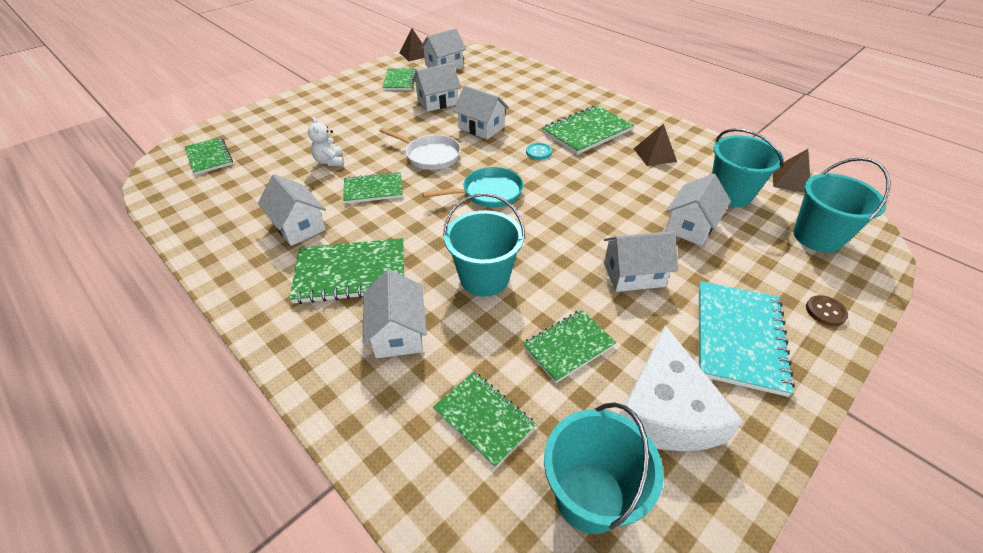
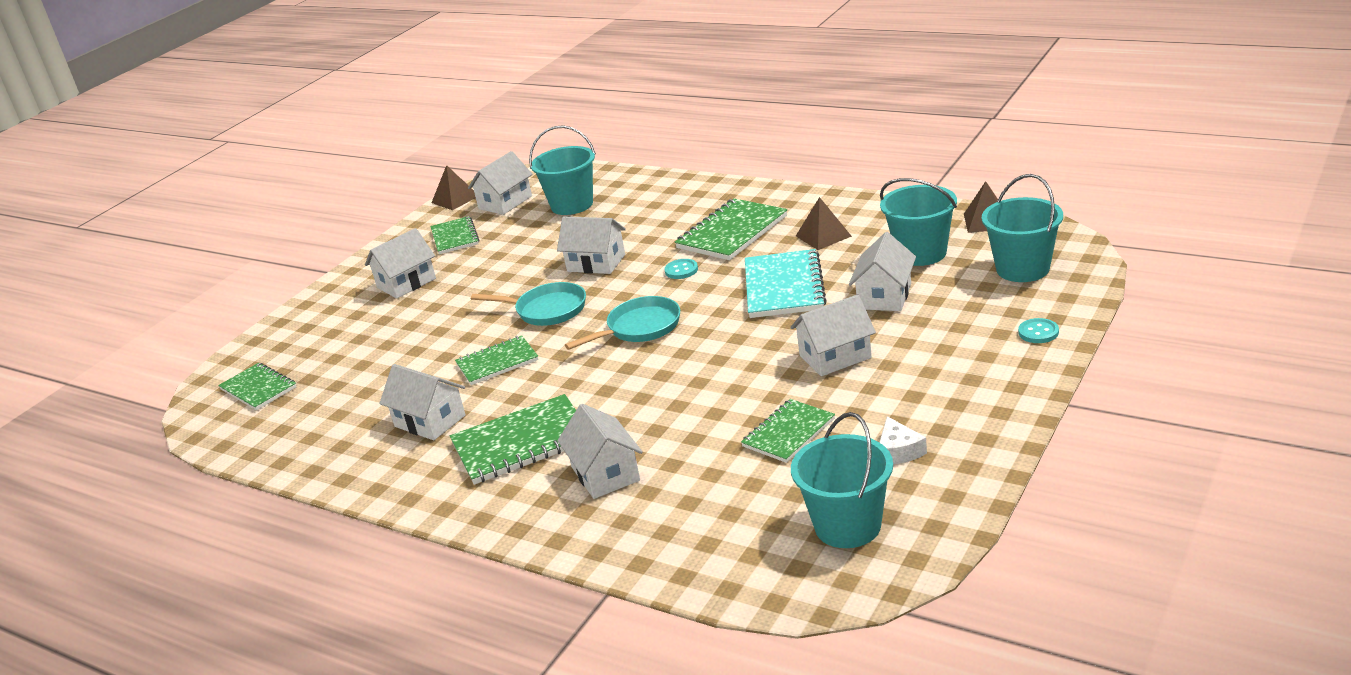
camera: 10 degrees left, 15 degrees down
(330, 162) = (422, 350): white teddy bear -> none
(430, 155) = (547, 310): white pan -> turquoise pan
(437, 102) = (522, 249): white house -> white house (406, 283)
(484, 278) = (674, 405): turquoise bucket -> turquoise bucket (572, 205)
(484, 418) = (727, 507): green notebook -> none
(665, 410) = (898, 451): white cheese -> white cheese, size x0.46
(739, 337) = (956, 377): turquoise notebook -> turquoise notebook (784, 287)
(825, 311) = (1038, 332): brown button -> turquoise button

